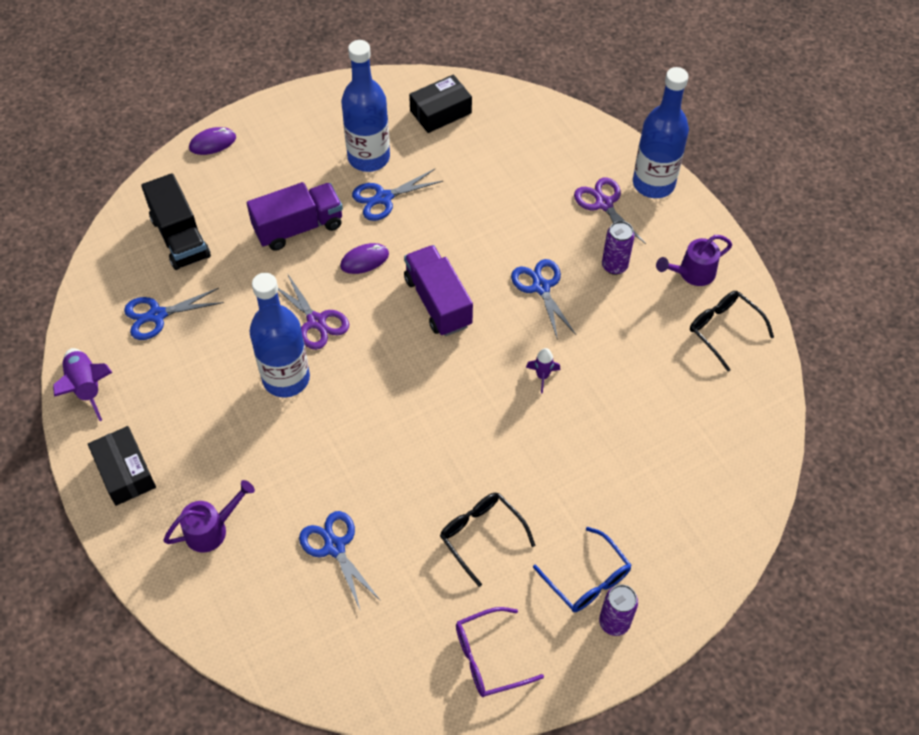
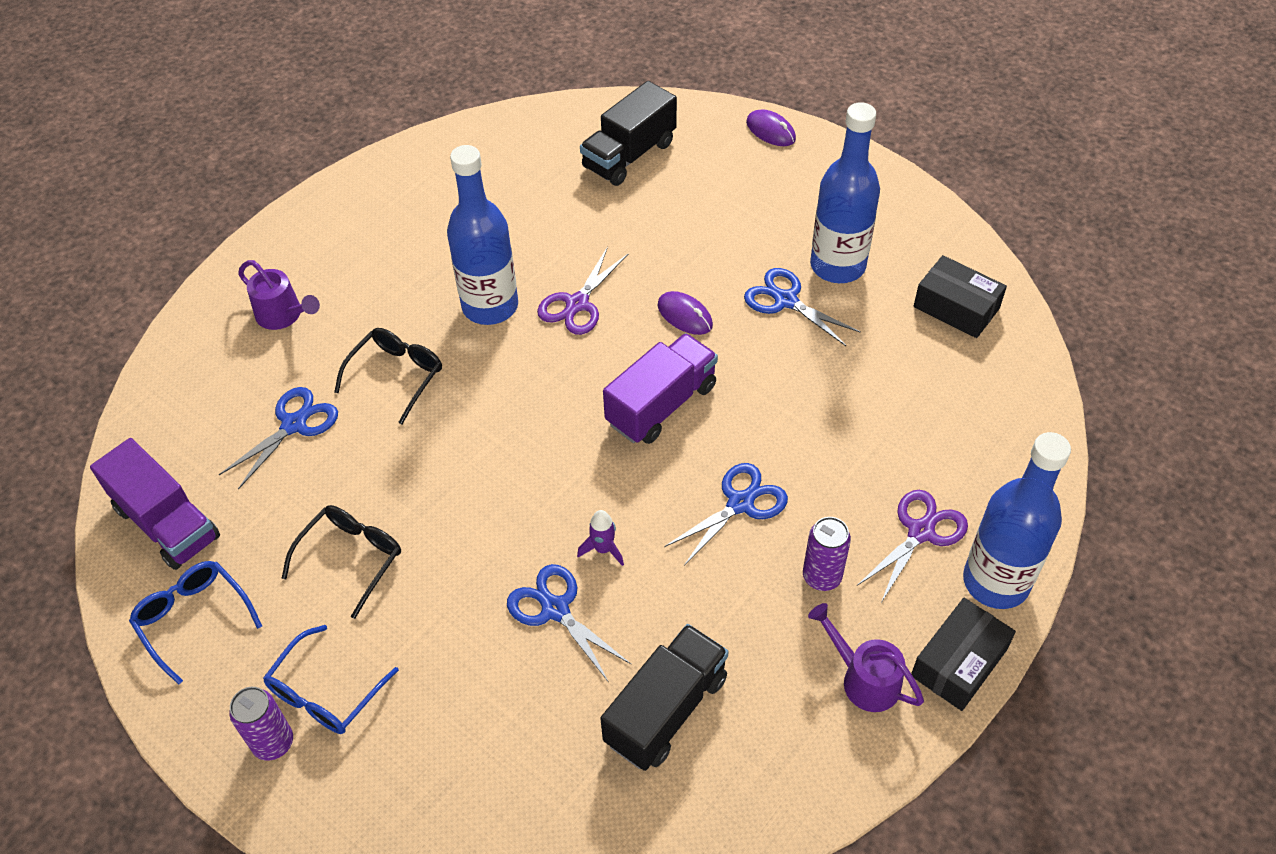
camera: 70 degrees right, 5 degrees down
(87, 387) = (413, 161): purple rocket -> none
(125, 472) = (327, 226): black box -> black box (959, 662)
(157, 315) = (522, 176): blue scissors -> blue scissors (555, 609)
(298, 227) = (698, 242): purple truck -> purple truck (167, 523)
(488, 658) = (193, 619): purple glasses -> blue glasses
(675, 381) = (666, 710): none -> black truck
(723, 330) = (785, 749): black glasses -> black glasses (396, 375)

